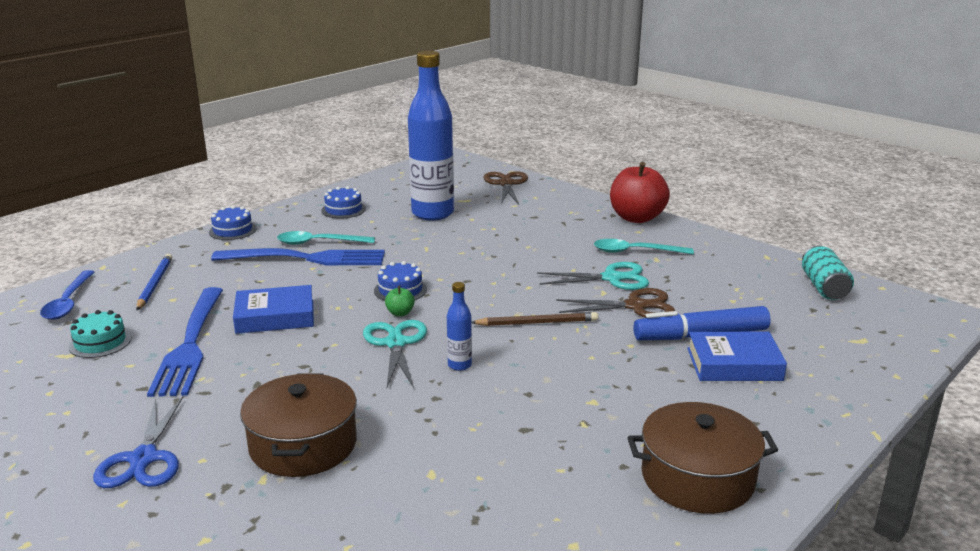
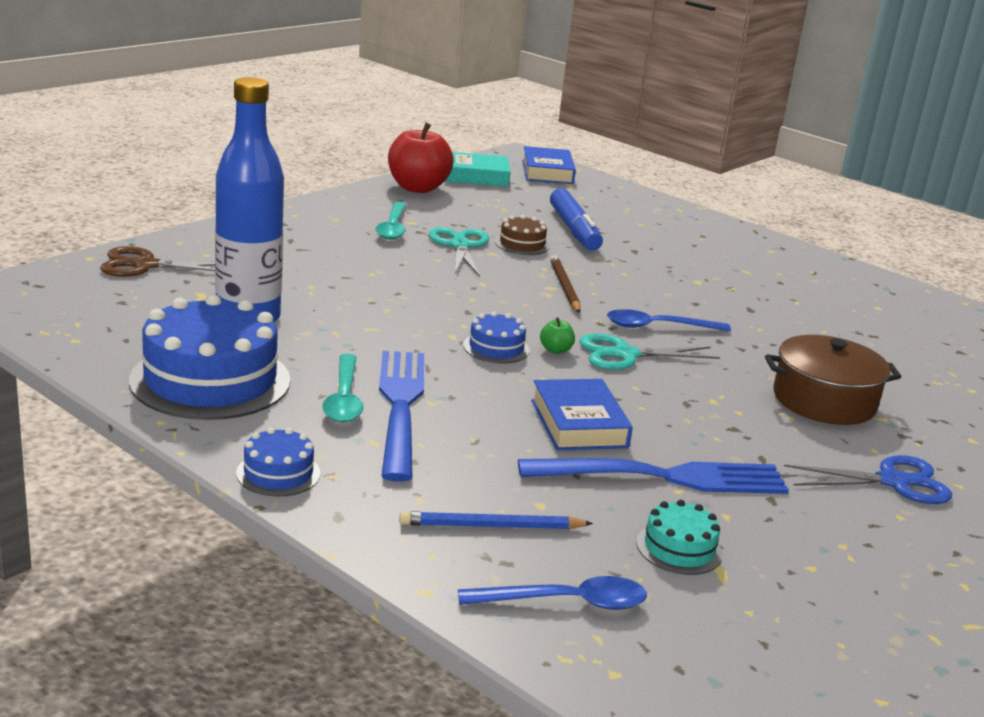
camera: 95 degrees left, 0 degrees up
(343, 209) = (210, 380): blue cake -> blue cake, size x2.14
(459, 365) = (658, 327): blue bottle -> blue spoon
(636, 218) = (296, 214): red apple -> red apple (417, 188)
(636, 306) = (522, 244): brown scissors -> brown cake
(697, 478) = (781, 262): brown pot -> none
(734, 364) = (620, 227): blue book -> blue book (547, 172)
(824, 287) = (475, 176): turquoise can -> turquoise book

